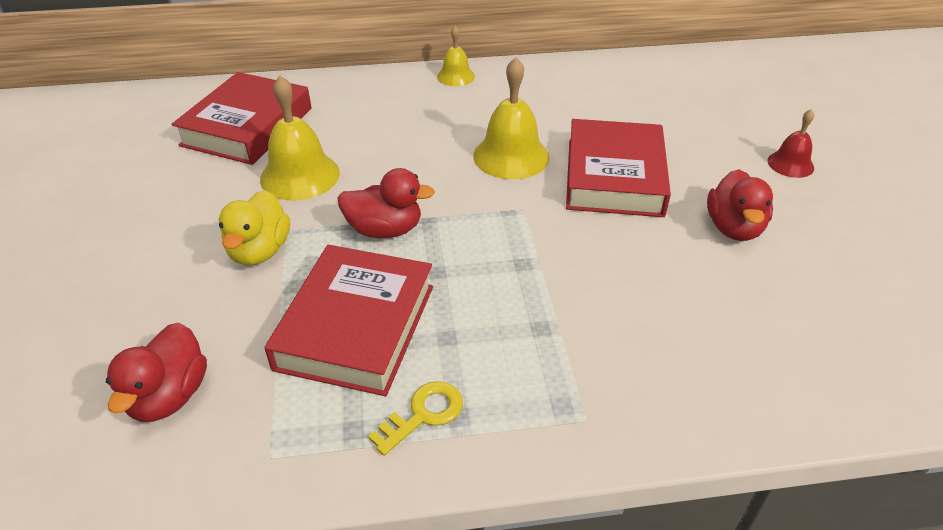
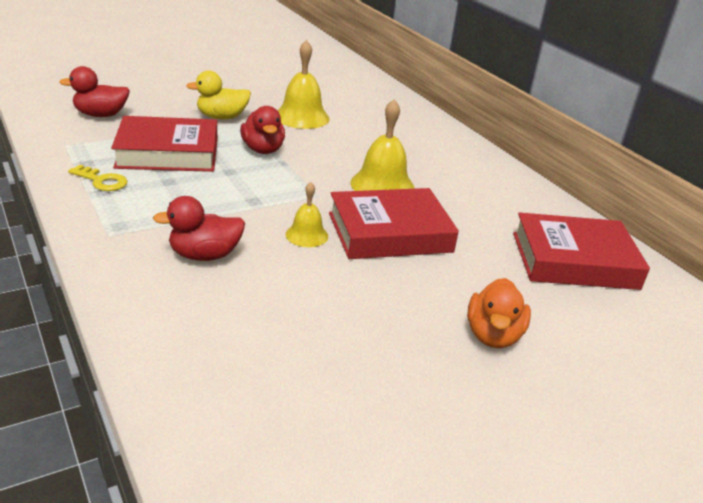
camera: 65 degrees right, 10 degrees down
(247, 127) = (342, 94): red book -> red book (574, 260)
(456, 76) = (475, 152): yellow bell -> yellow bell (307, 235)
(733, 228) = (356, 297): red duck -> red duck (204, 255)
(790, 164) = (493, 335): red bell -> orange duck

